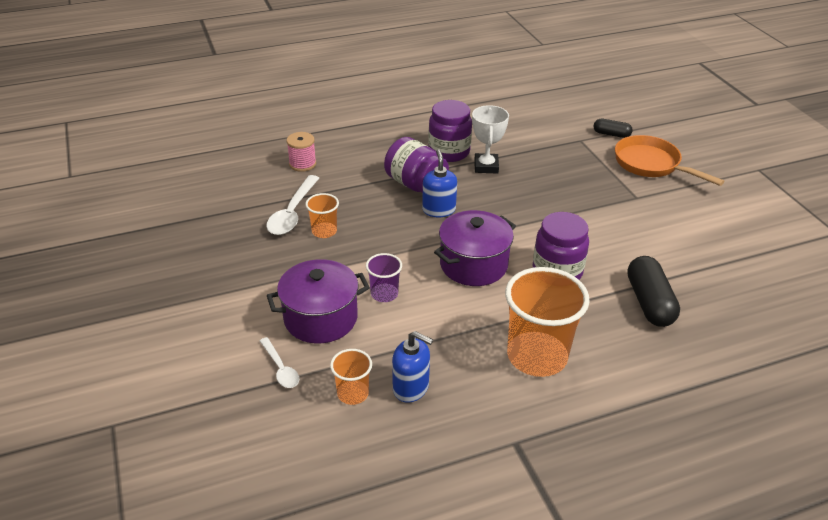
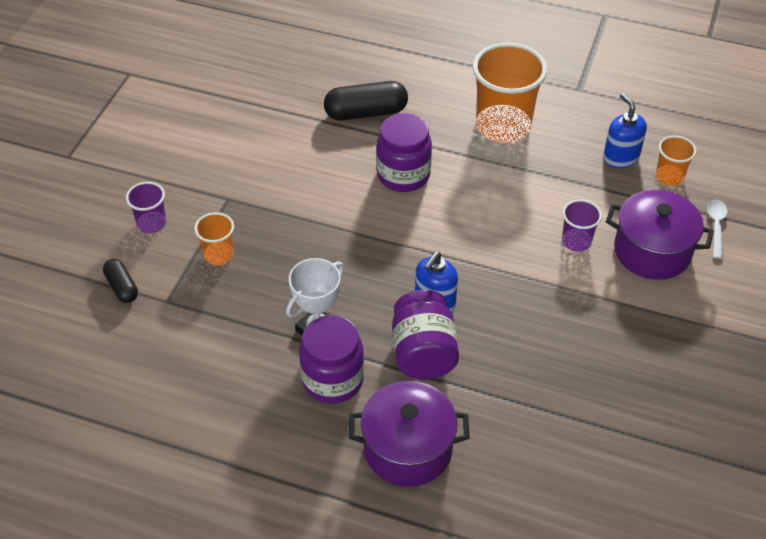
camera: 140 degrees left, 10 degrees up
(292, 213) = (597, 396): white spoon -> none
(302, 164) = (528, 476): pink spool -> none
(324, 231) = (579, 347): orange cup -> orange cup (219, 255)
(473, 264) = (467, 223): purple pot -> purple pot (408, 449)
(649, 302) = (366, 113): black capsule -> black capsule turned 45 degrees clockwise
(651, 165) = (151, 223): orange pan -> purple cup

